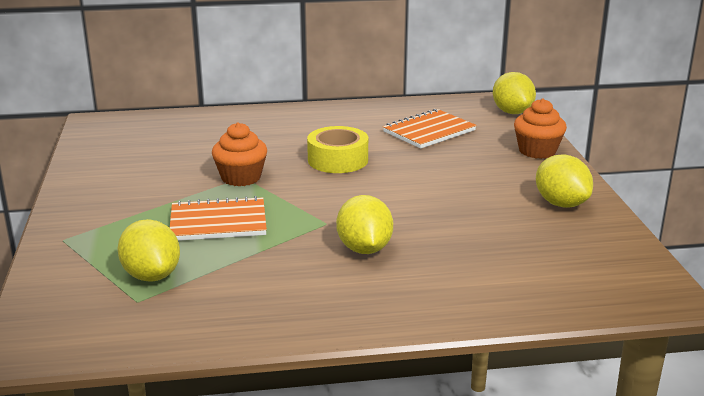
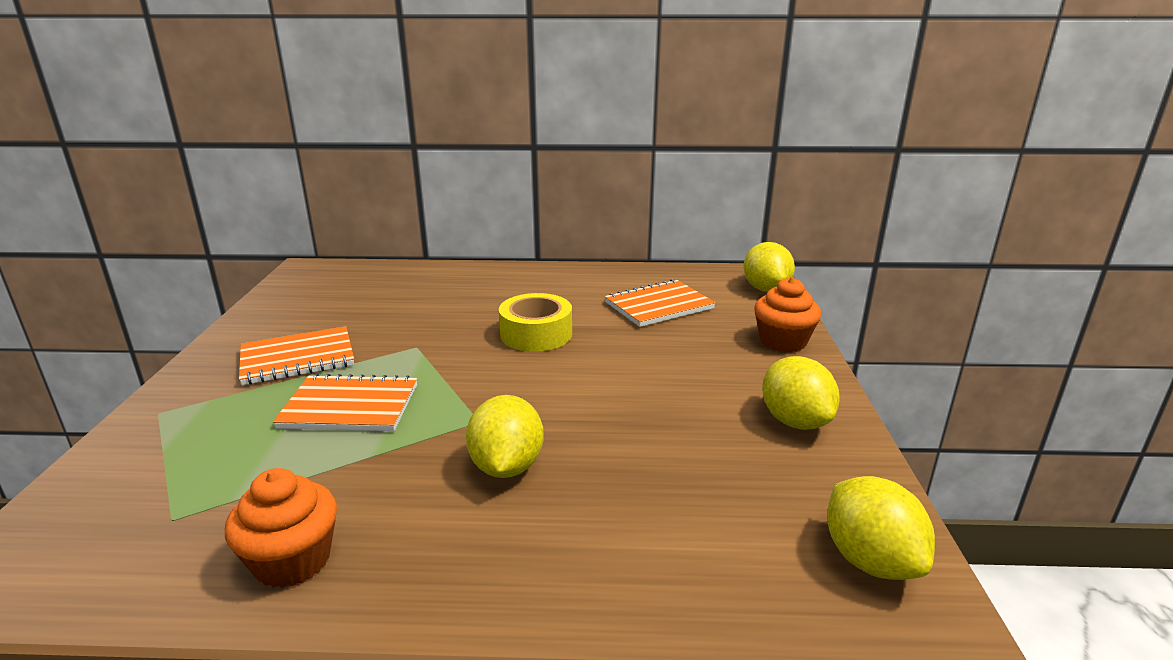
camera: 10 degrees right, 0 degrees up
(147, 193) = (297, 358): none -> orange notebook
(151, 275) = (218, 479): yellow lemon -> yellow lemon (870, 560)
(241, 178) = (413, 348): orange cupcake -> orange cupcake (292, 560)

